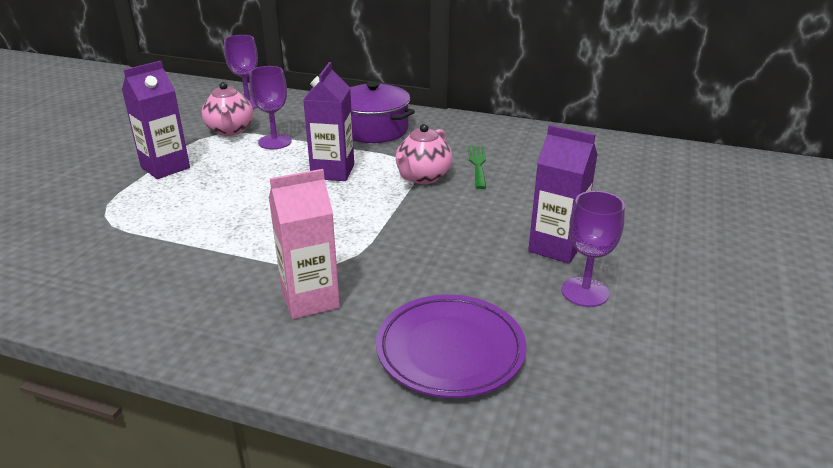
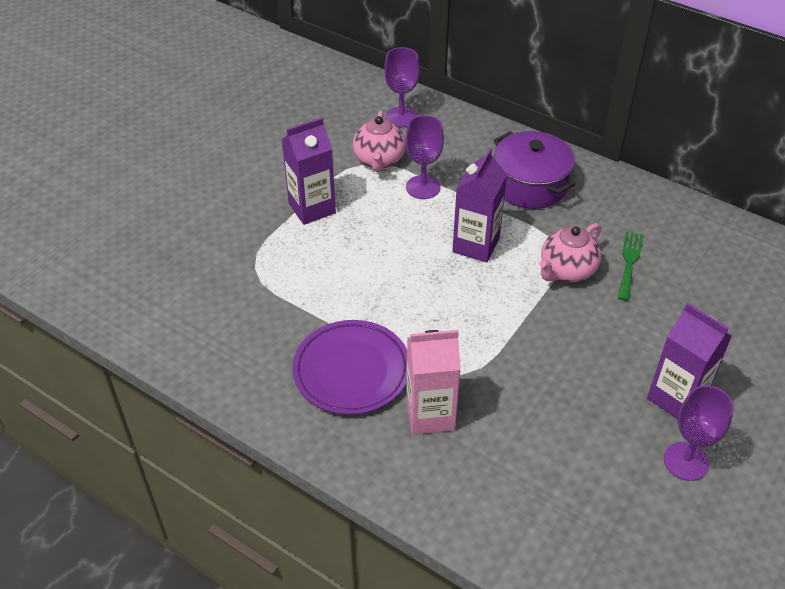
camera: 15 degrees right, 15 degrees up
(450, 351) = (542, 501): purple plate -> purple plate (351, 371)

